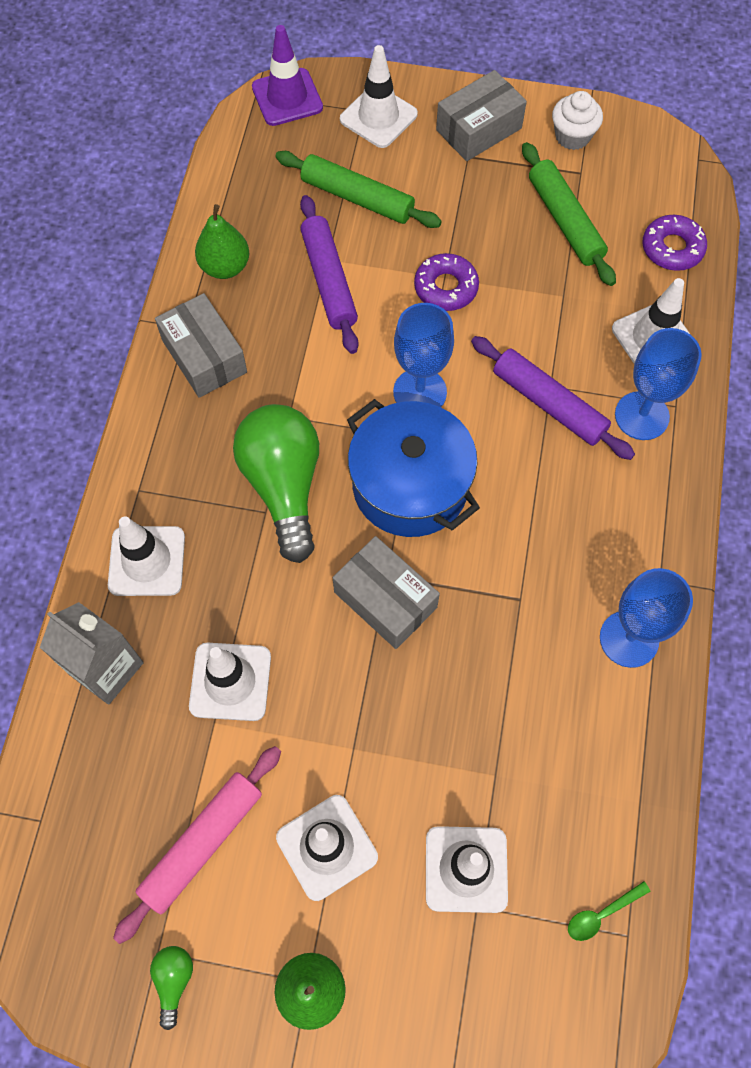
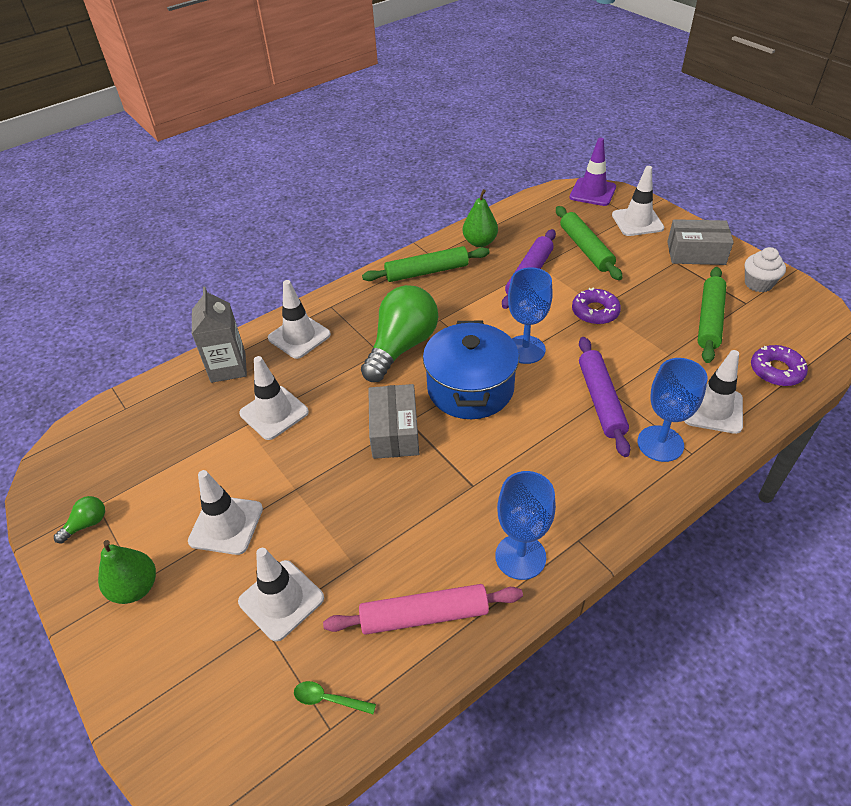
camera: 45 degrees right, 20 degrees down
(203, 843) = (174, 474): pink rolling pin -> pink rolling pin (424, 616)
(204, 356) = (426, 271): grey box -> green rolling pin

